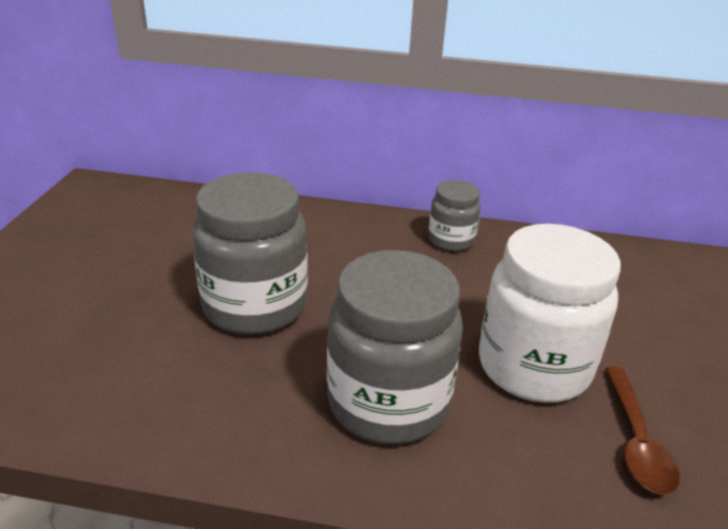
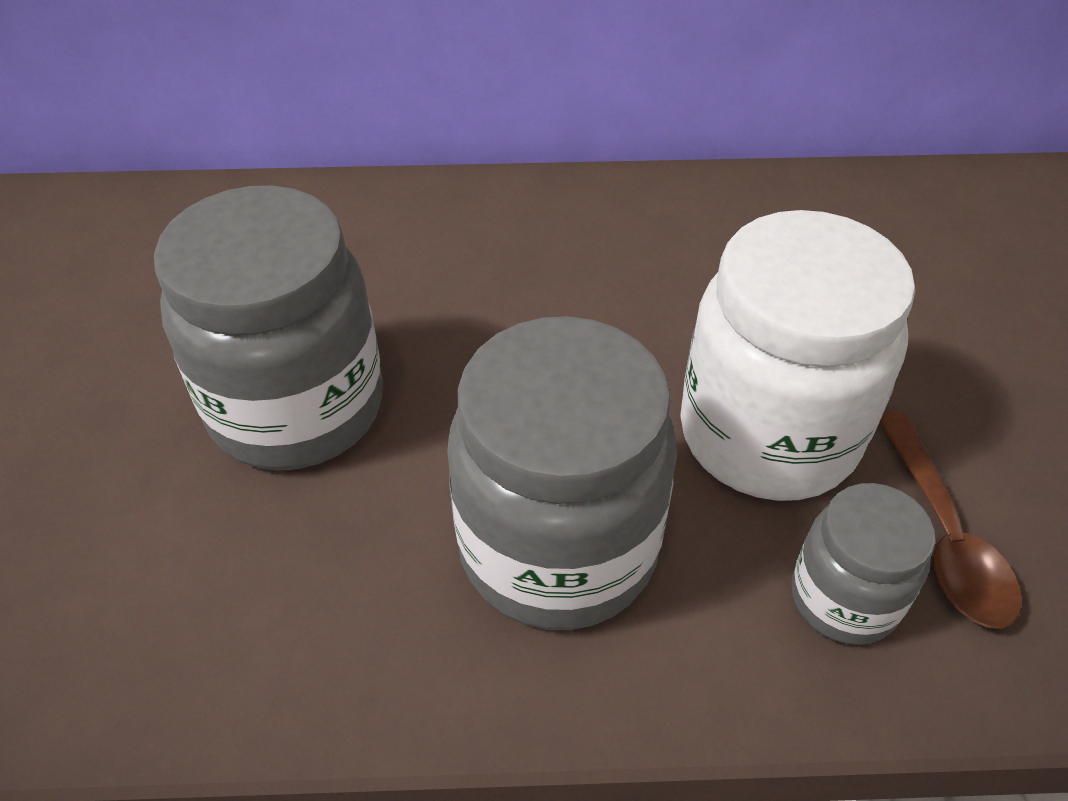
camera: 10 degrees left, 15 degrees up
(451, 240) = (591, 217): grey jar -> grey jar (844, 599)

